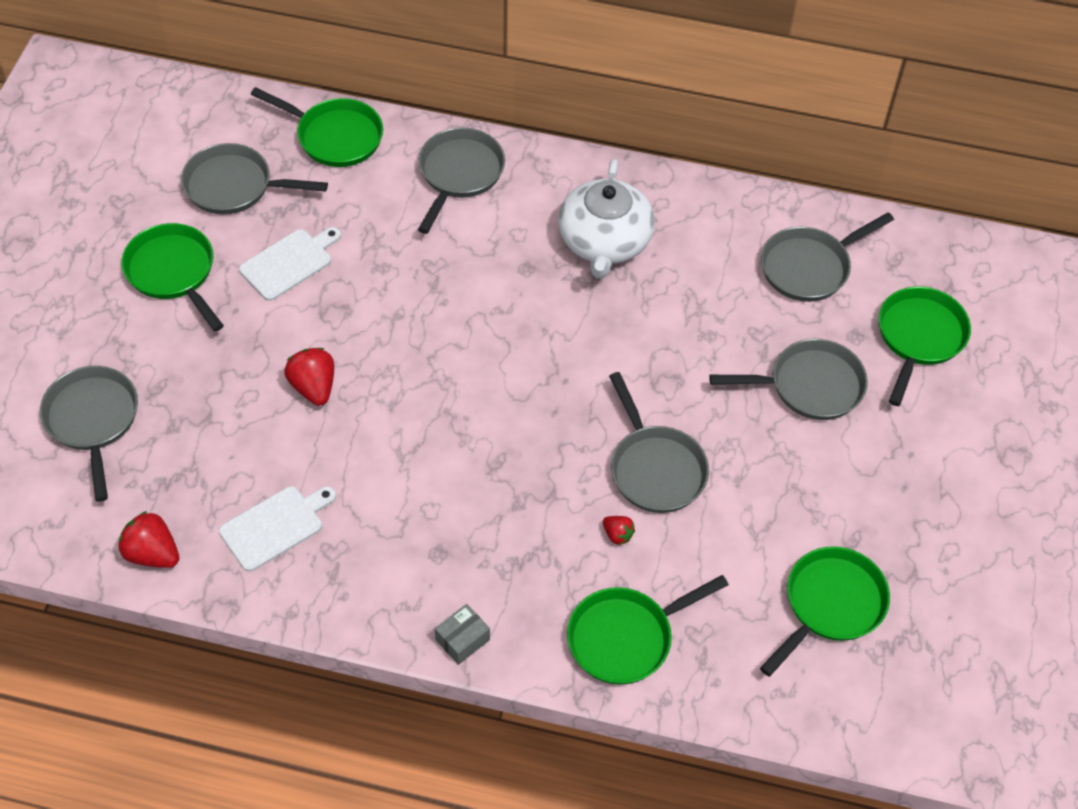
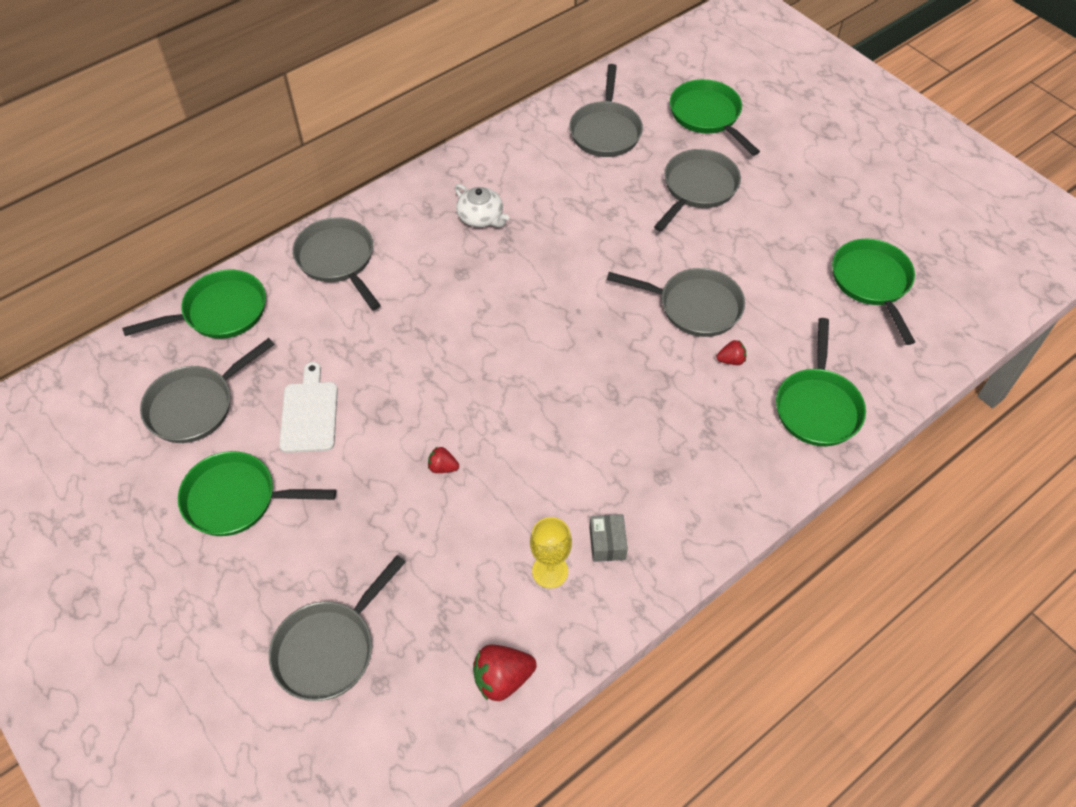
camera: 50 degrees left, 0 degrees up
(93, 420) = (329, 648): grey pan -> grey pan turned 75 degrees counterclockwise
(275, 526) = (550, 571): white cutting board -> yellow goblet
(313, 387) = (443, 467): red strawberry -> red strawberry, size x0.56
(462, 640) = (748, 506): grey box -> grey box (607, 543)
(604, 241) = (481, 217): white teapot -> white teapot, size x0.56

